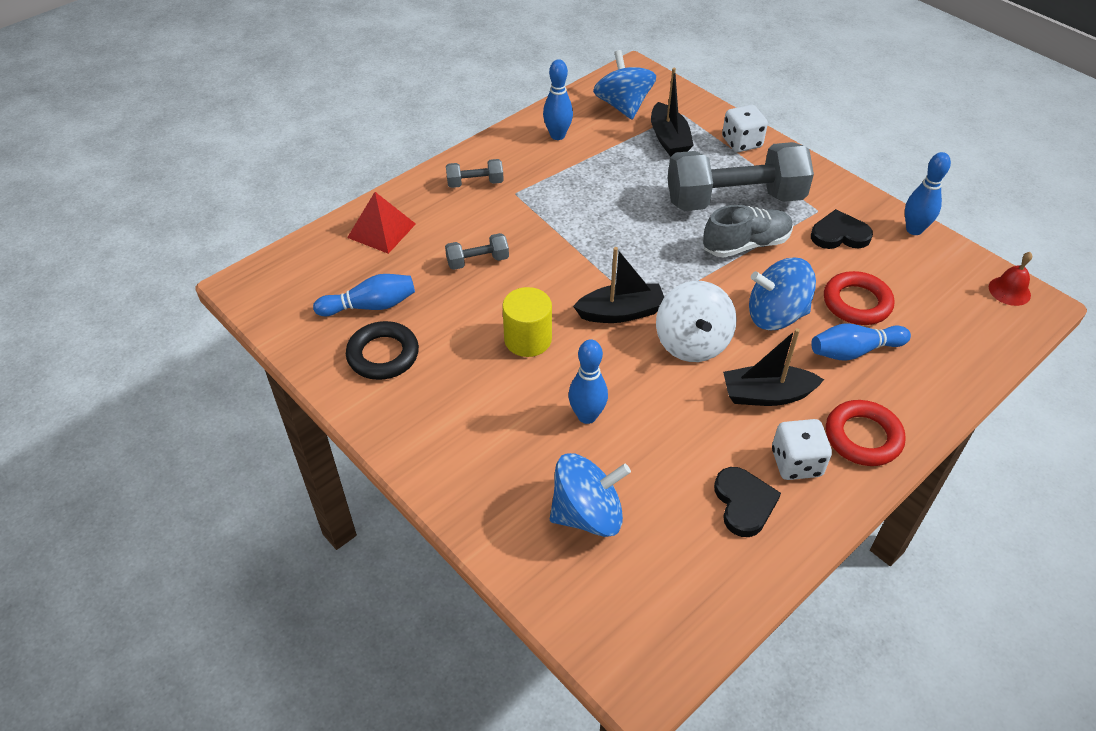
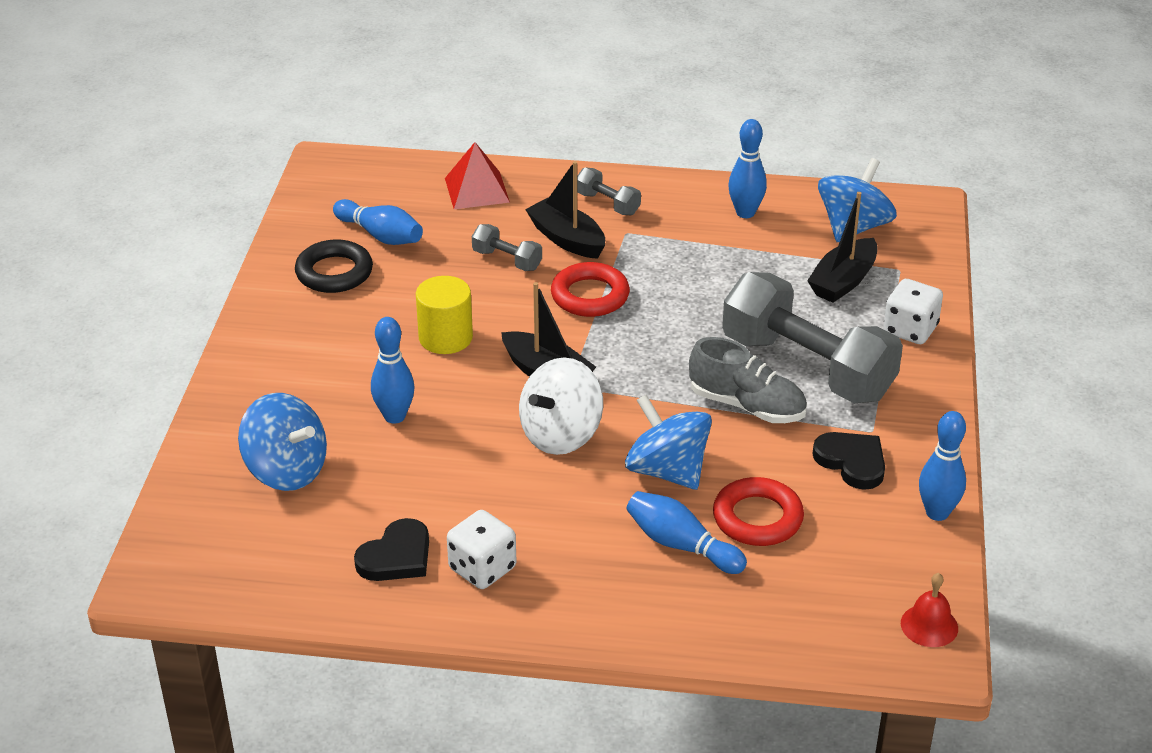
camera: 50 degrees right, 10 degrees down
(767, 395) = (549, 512): black boat -> black boat (567, 239)
(863, 437) = (566, 599): red ring -> red ring (590, 296)

